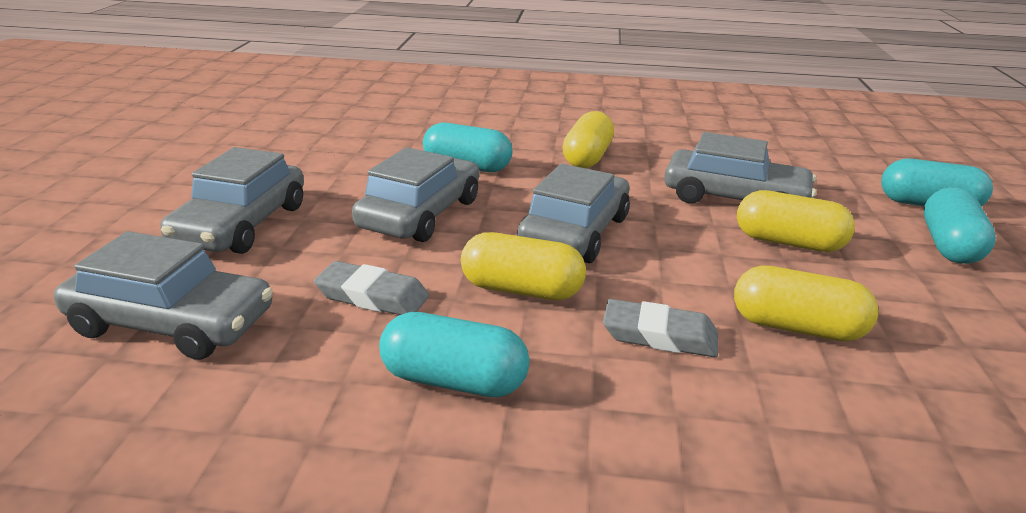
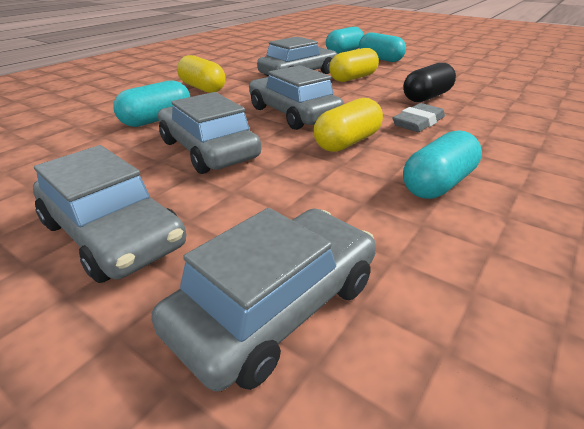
camera: 60 degrees left, 5 degrees up
(372, 296) = (314, 191): grey eraser -> none
(797, 328) = (427, 97): yellow capsule -> black capsule

